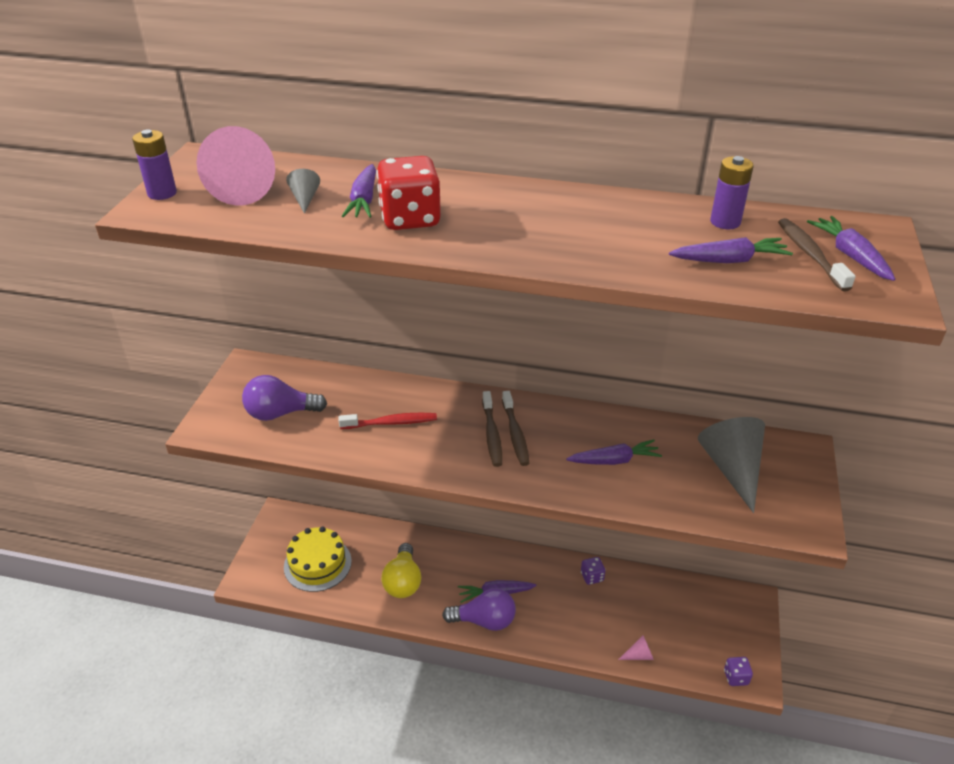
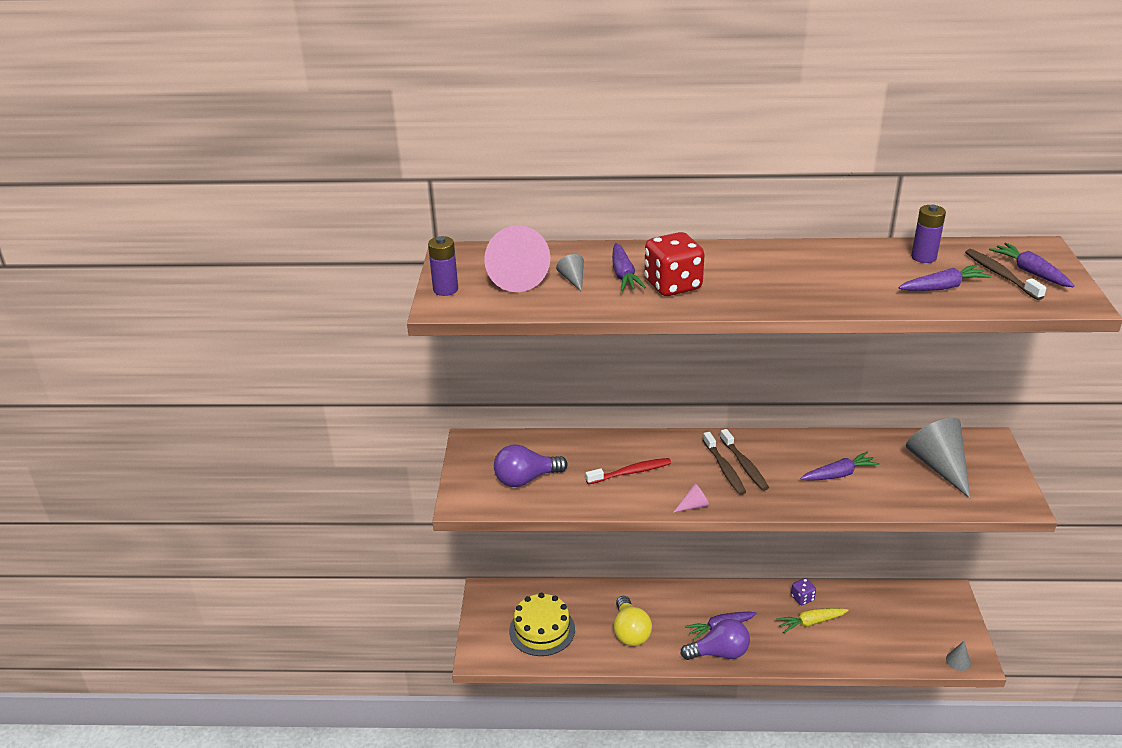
camera: 10 degrees left, 5 degrees down
(591, 605) = (811, 622): none -> yellow carrot
(639, 655) = (868, 658): pink cone -> pink cone (693, 505)
(736, 677) = (958, 661): purple dice -> grey cone

